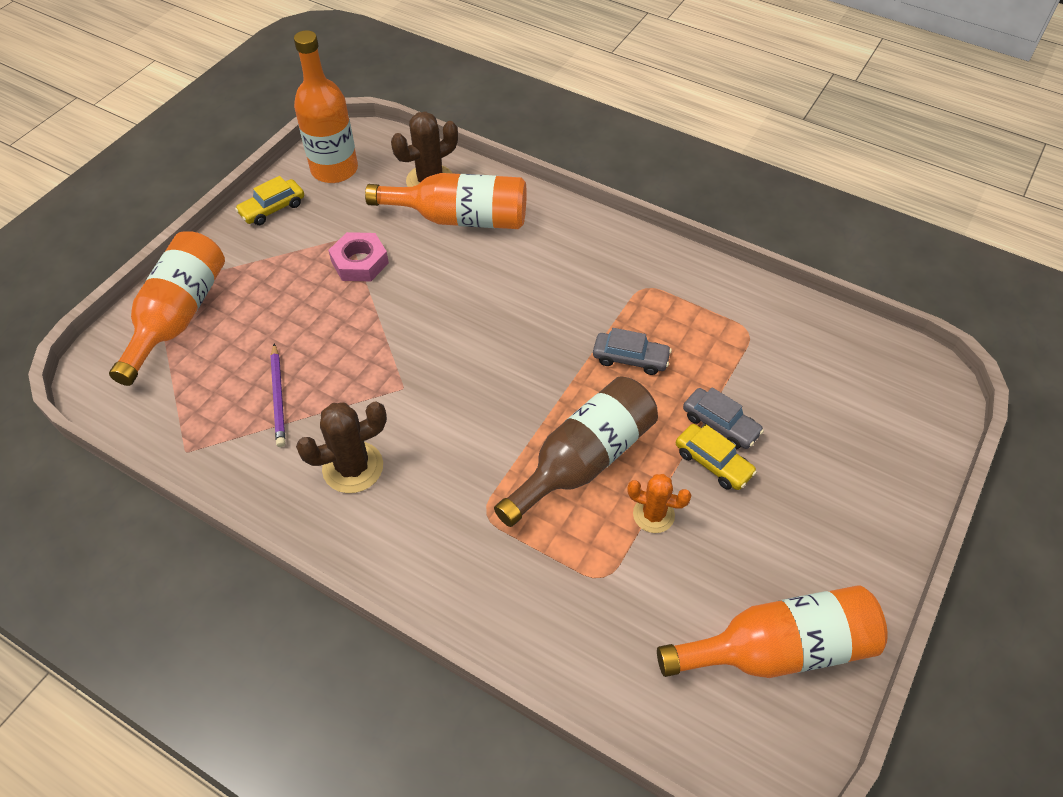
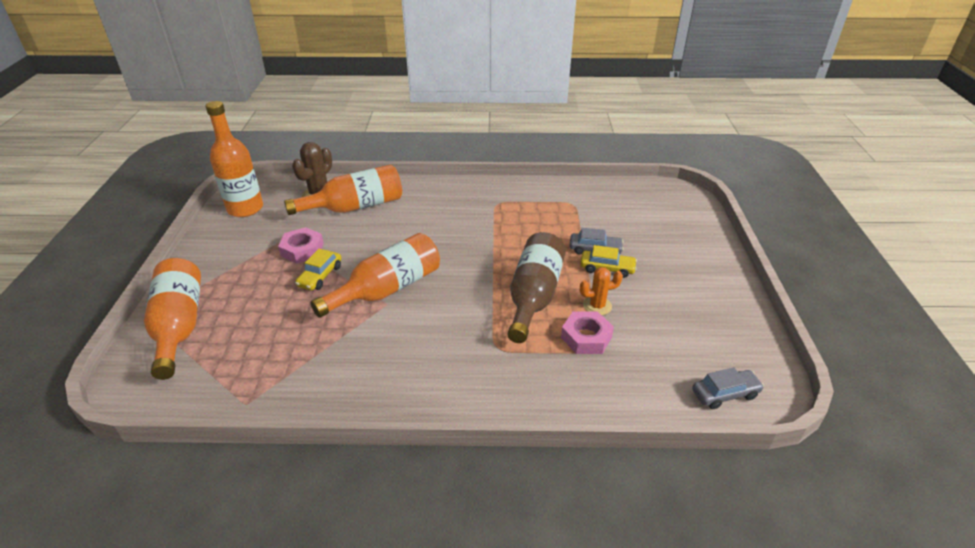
camera: 30 degrees left, 15 degrees down
(272, 209) = (213, 242): yellow car -> yellow car (320, 276)
(278, 397) = (298, 343): purple pencil -> none
(353, 467) = (386, 360): brown cactus -> none
(603, 554) = (586, 337): none -> pink nut
(630, 358) = (518, 238): grey car -> grey car (725, 394)
(778, 649) = (719, 339): orange bottle -> orange bottle (387, 289)

